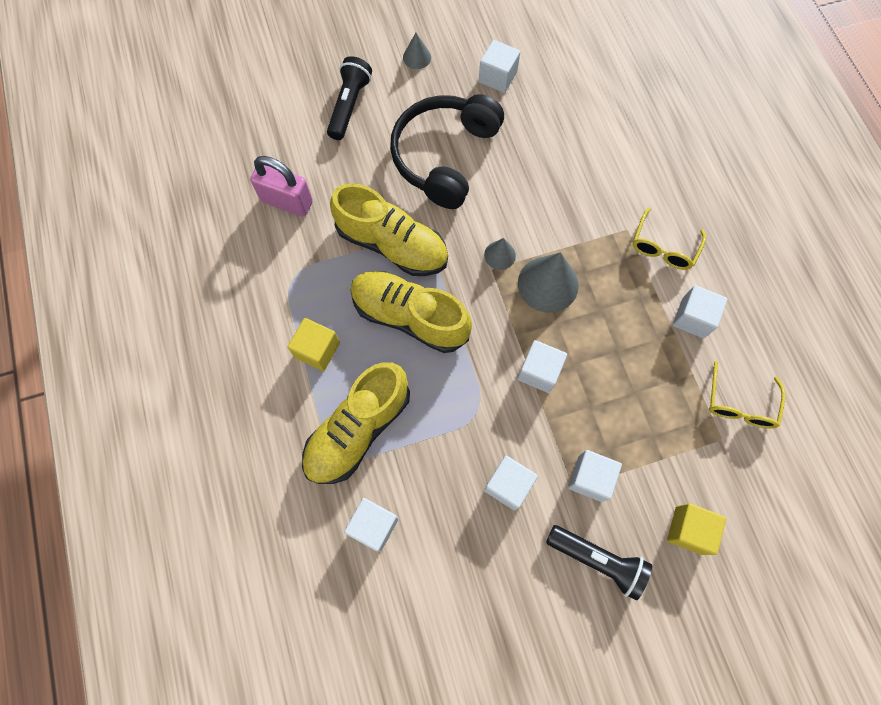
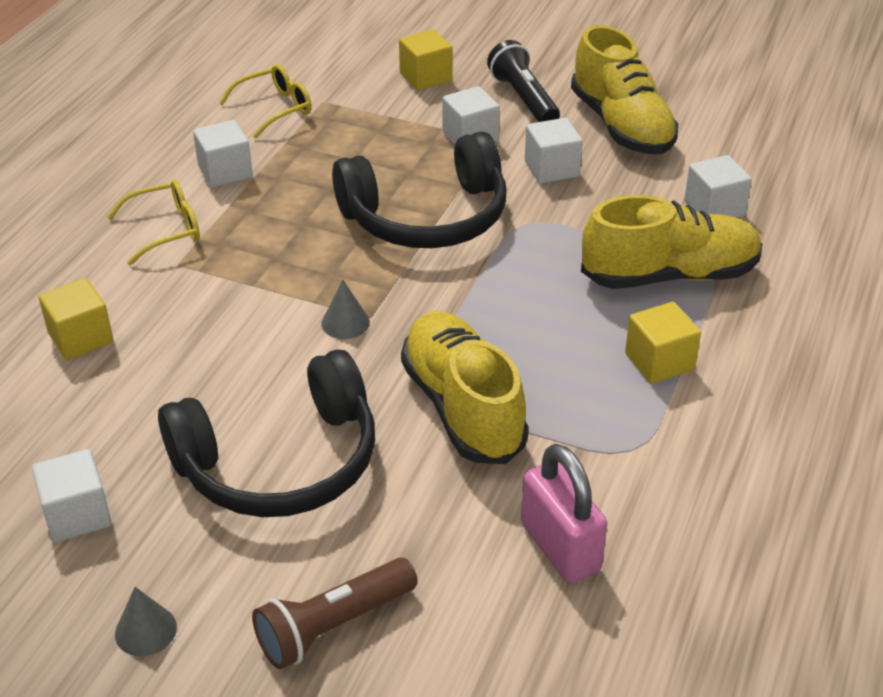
camera: 140 degrees left, 30 degrees down
(349, 106) = (333, 625): black flashlight -> brown flashlight
(409, 317) = (516, 330): yellow shoe -> yellow shoe (621, 126)
(539, 371) = (427, 217): white cube -> black headphones
(548, 284) = (327, 270): grey cone -> none
(610, 152) = (81, 338): none -> yellow cube

